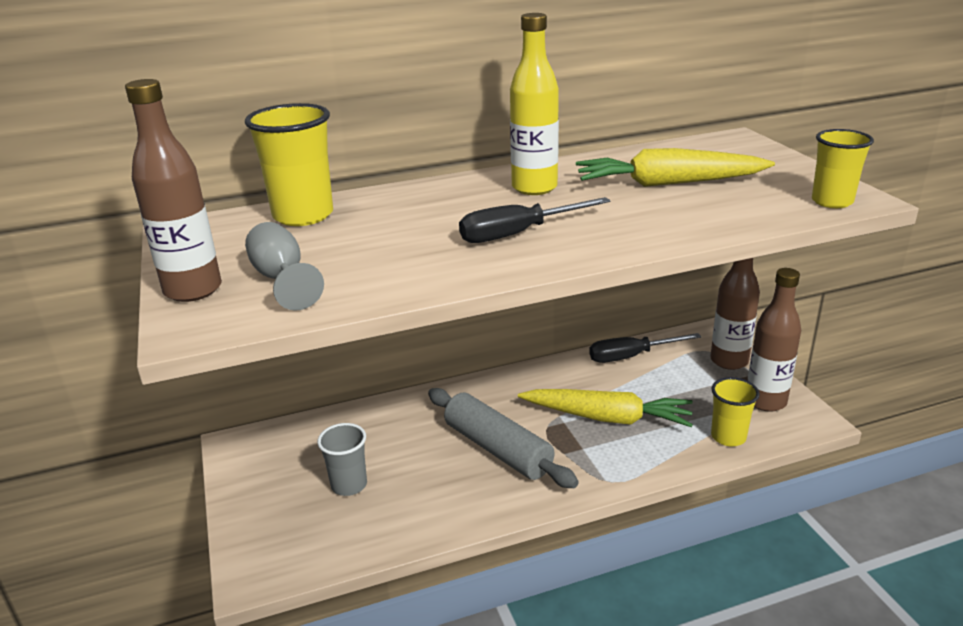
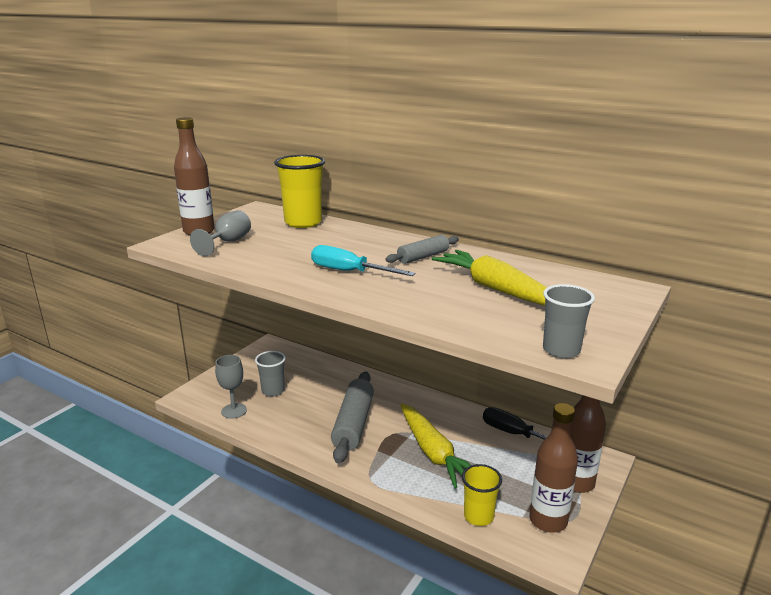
camera: 50 degrees right, 5 degrees down
(349, 539) = (234, 411): none -> grey goblet
(518, 234) = (349, 272): black screwdriver -> turquoise screwdriver
(534, 188) = (423, 257): yellow bottle -> grey rolling pin
(832, 201) = (561, 350): yellow cup -> grey cup

